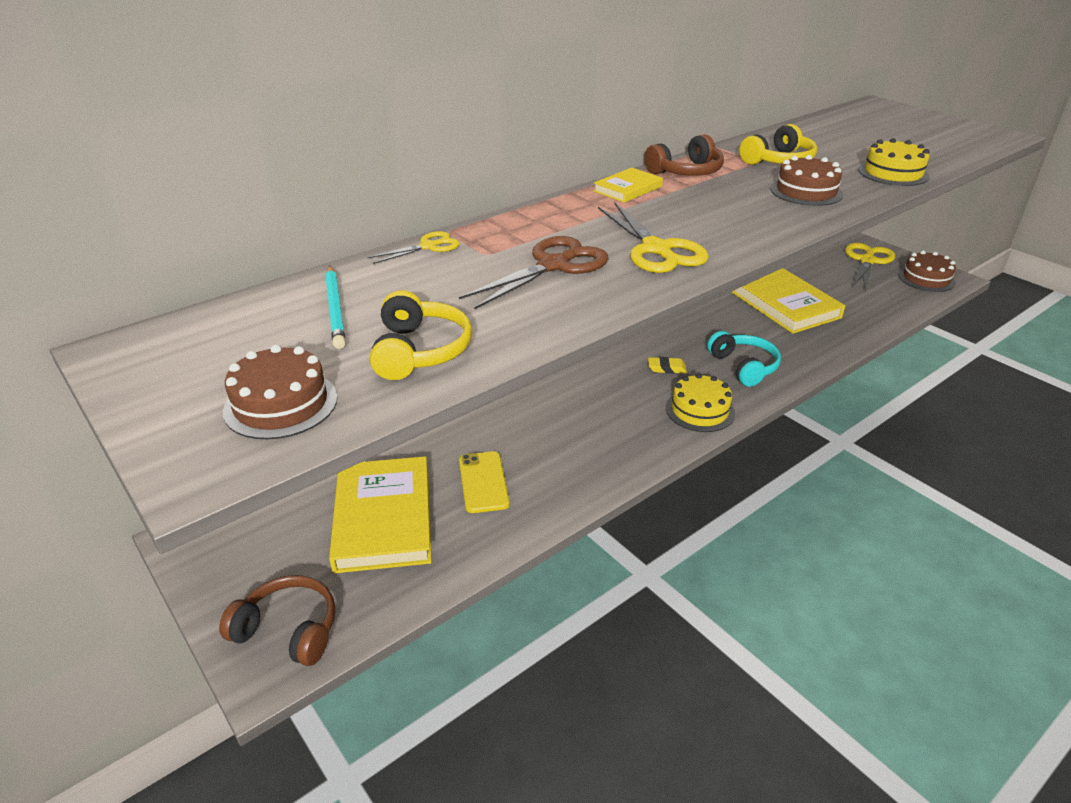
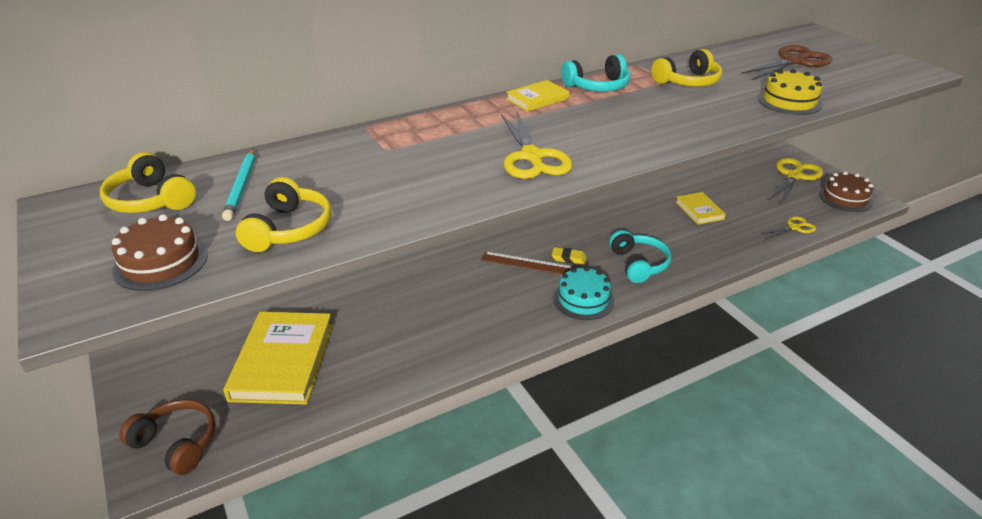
camera: 10 degrees right, 0 degrees up
(229, 334) = (151, 200): none -> yellow headphones
(428, 246) = (342, 138): yellow scissors -> yellow scissors (794, 228)
(483, 482) = (374, 341): yellow phone -> none
(553, 265) = (436, 164): brown scissors -> brown scissors (794, 61)
(623, 378) = (527, 264): none -> brown ruler
(686, 172) = (598, 86): brown headphones -> turquoise headphones
(700, 410) = (583, 299): yellow cake -> turquoise cake
(785, 305) = (699, 210): yellow book -> yellow book, size x0.52
(806, 191) = (697, 113): brown cake -> none

